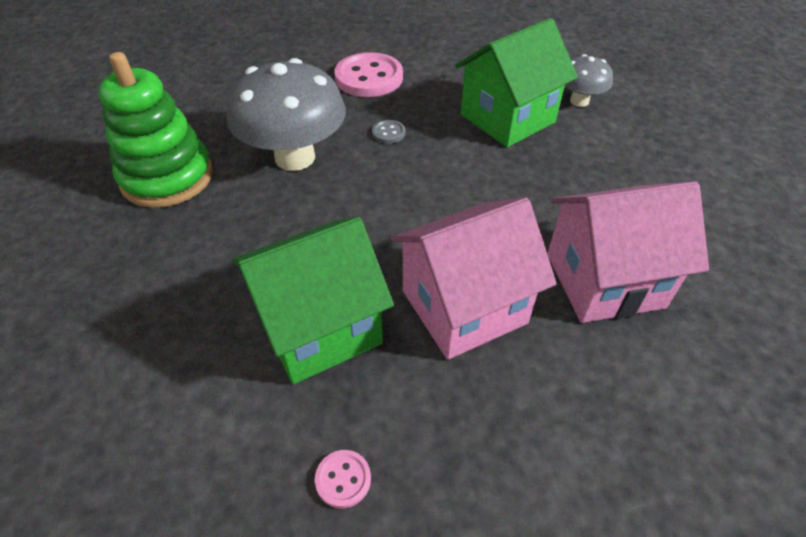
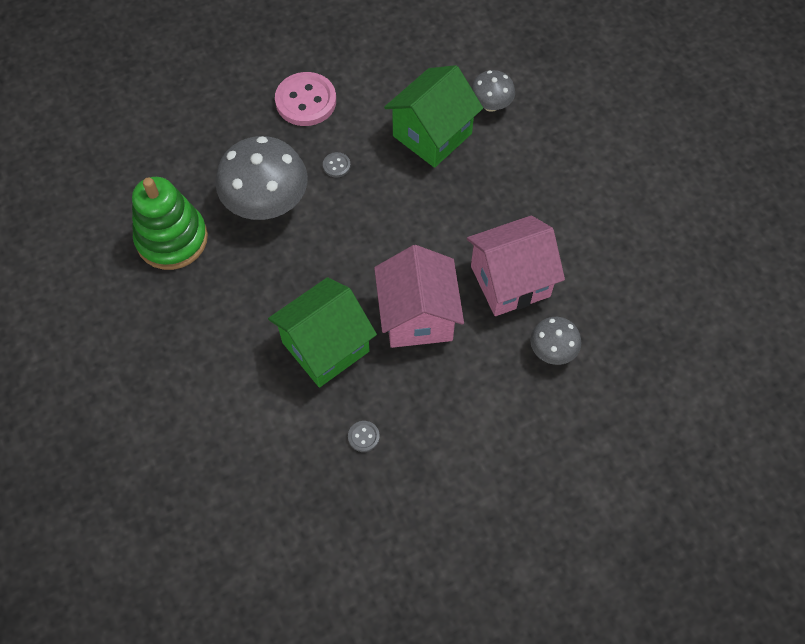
camera: 10 degrees left, 15 degrees up
(343, 479) = (363, 437): pink button -> grey button
(463, 307) = (417, 316): pink house -> pink house turned 60 degrees counterclockwise
(675, 386) = (552, 350): none -> grey mushroom

